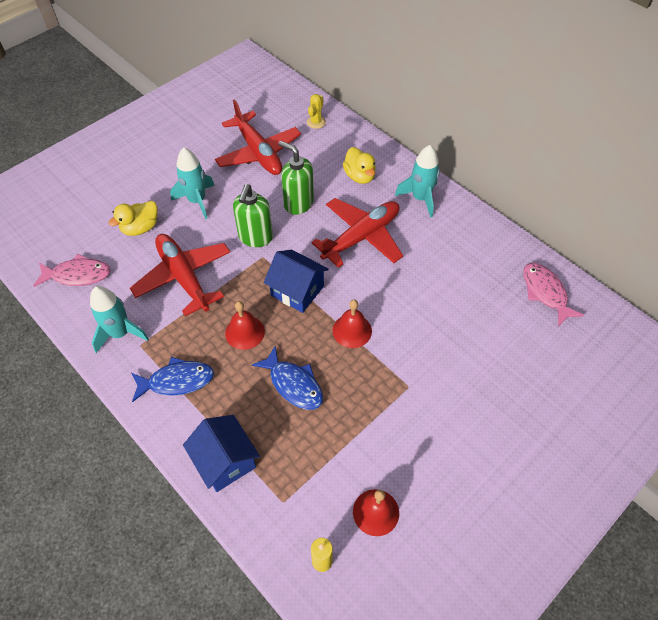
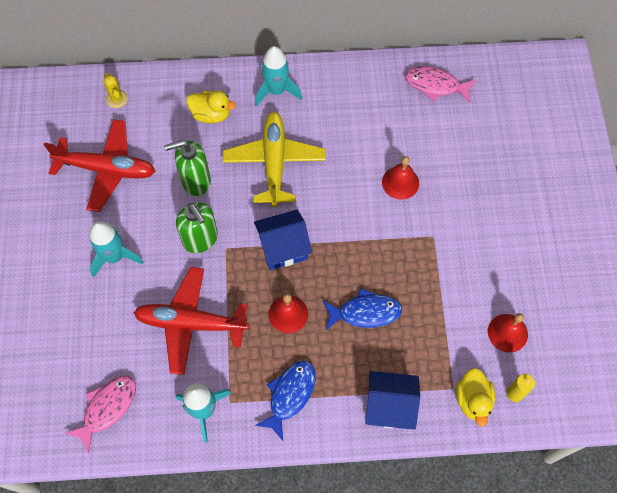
camera: 50 degrees left, 10 degrees up
(140, 228) = (102, 323): yellow duck -> yellow duck (473, 400)
(352, 330) = (354, 237): red bell -> red bell (400, 182)
(361, 237) = (274, 162): red plane -> yellow plane

